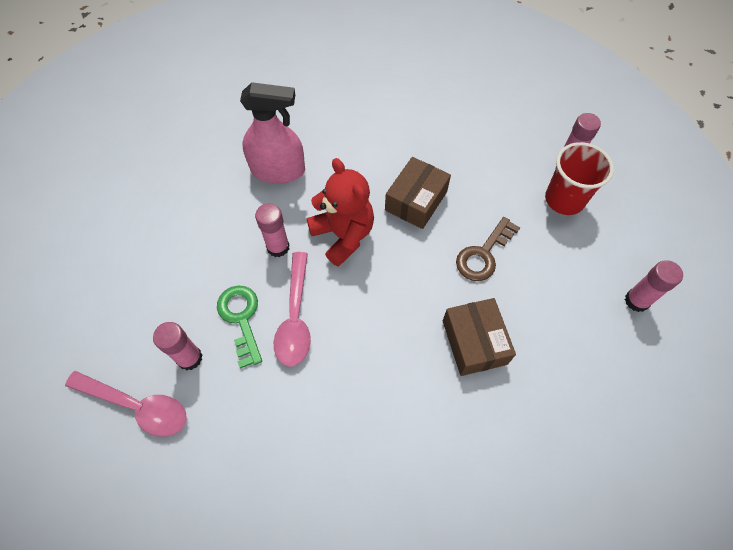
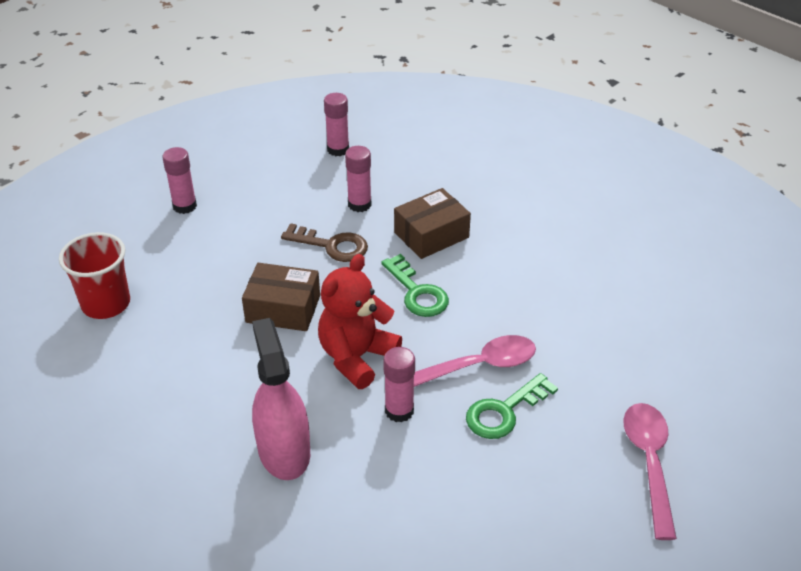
camera: 110 degrees left, 20 degrees down
(189, 358) = (573, 439): pink glue stick -> pink glue stick (359, 204)
(399, 302) = (417, 292): none -> green key
(564, 199) = (239, 202): red cup -> red cup (106, 304)

